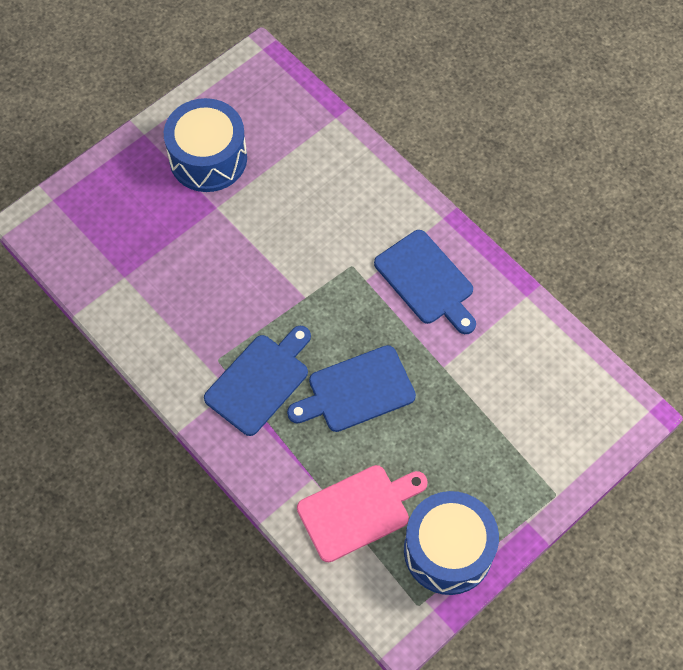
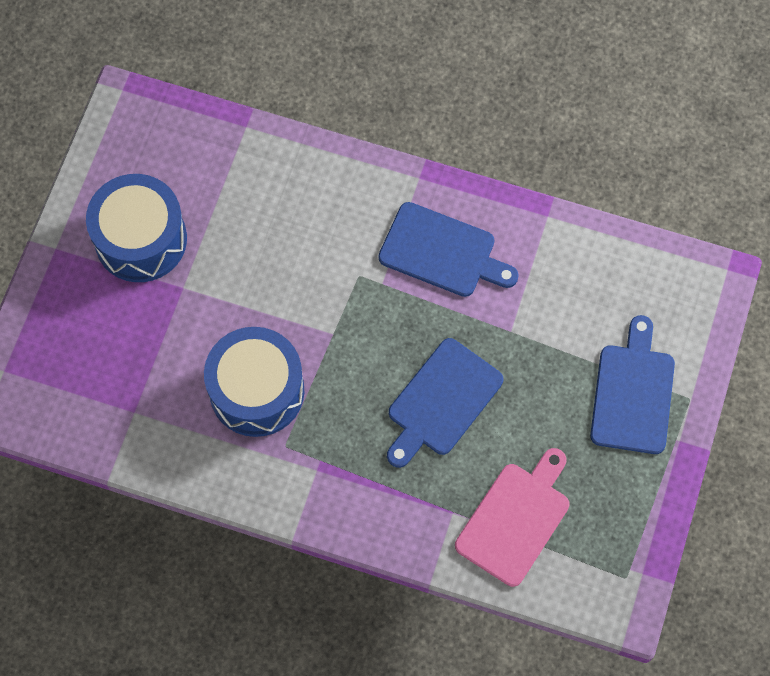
camera: 30 degrees left, 5 degrees up
(260, 381) = (341, 444): blue cutting board -> blue cutting board (633, 393)
(448, 550) = (622, 509): blue drum -> blue drum (257, 391)

